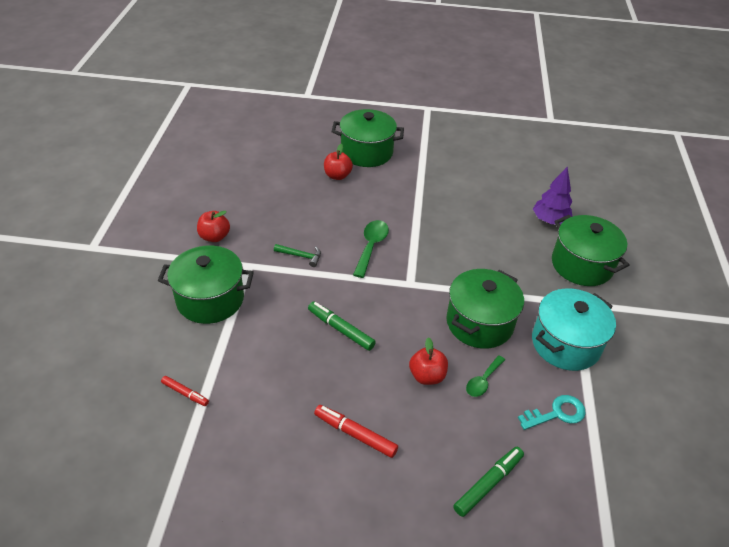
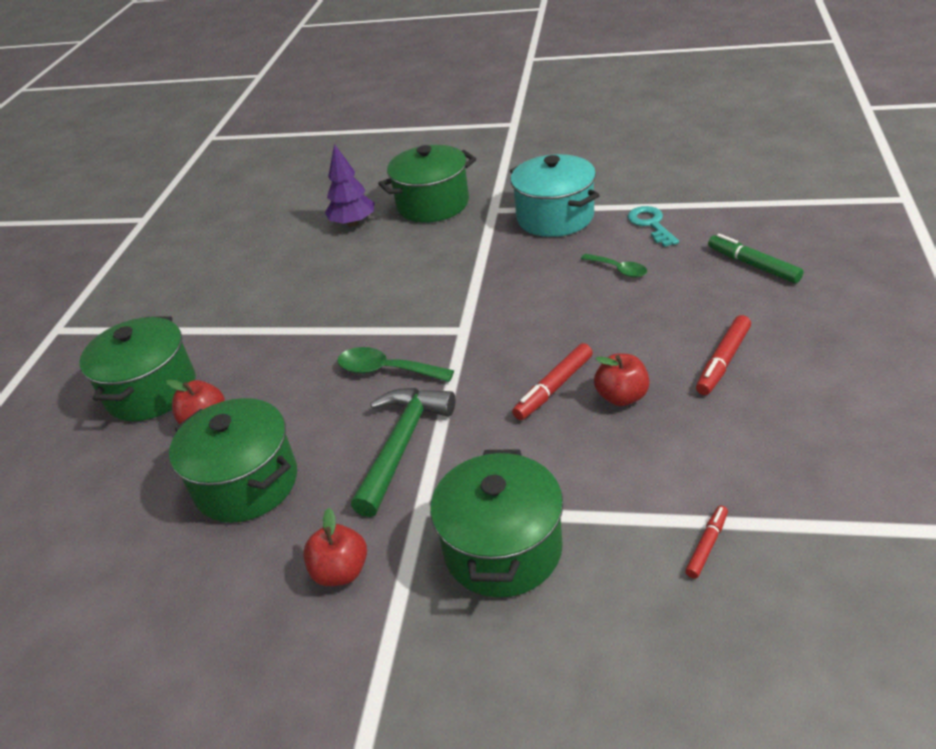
camera: 80 degrees left, 5 degrees down
(300, 256) = (402, 445): green hammer -> green hammer, size x2.03
(341, 329) = (554, 388): green marker -> red marker
(427, 376) = (620, 310): red apple -> red apple (621, 397)
(479, 323) = (530, 273): green pot -> green pot (246, 483)

